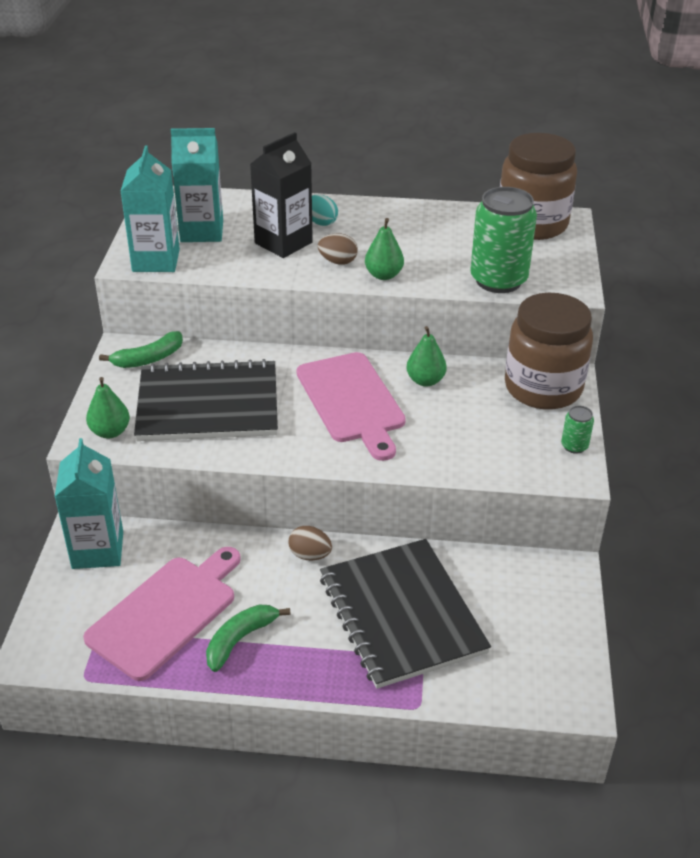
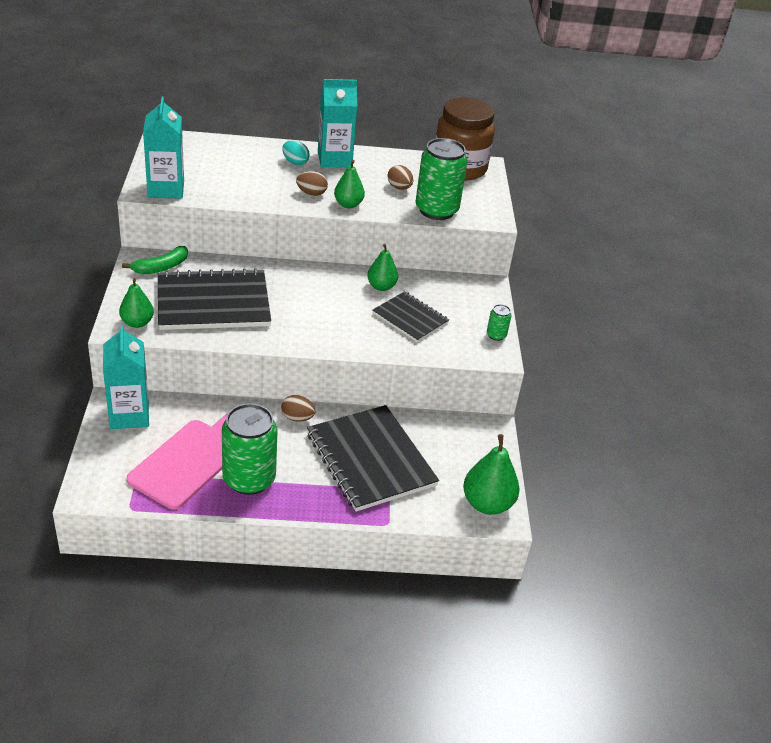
camera: 10 degrees left, 0 degrees up
(202, 231) = (200, 167): turquoise carton -> turquoise carton (334, 159)
(240, 639) = (249, 479): green banana -> green can
(283, 243) = (267, 178): black carton -> none
(352, 401) = (326, 301): pink cutting board -> none
(451, 251) = (399, 188): none -> brown egg
(460, 423) = (410, 318): none -> black notebook
(543, 388) = (471, 293): brown jar -> none
(556, 680) = (487, 504): none -> green pear

